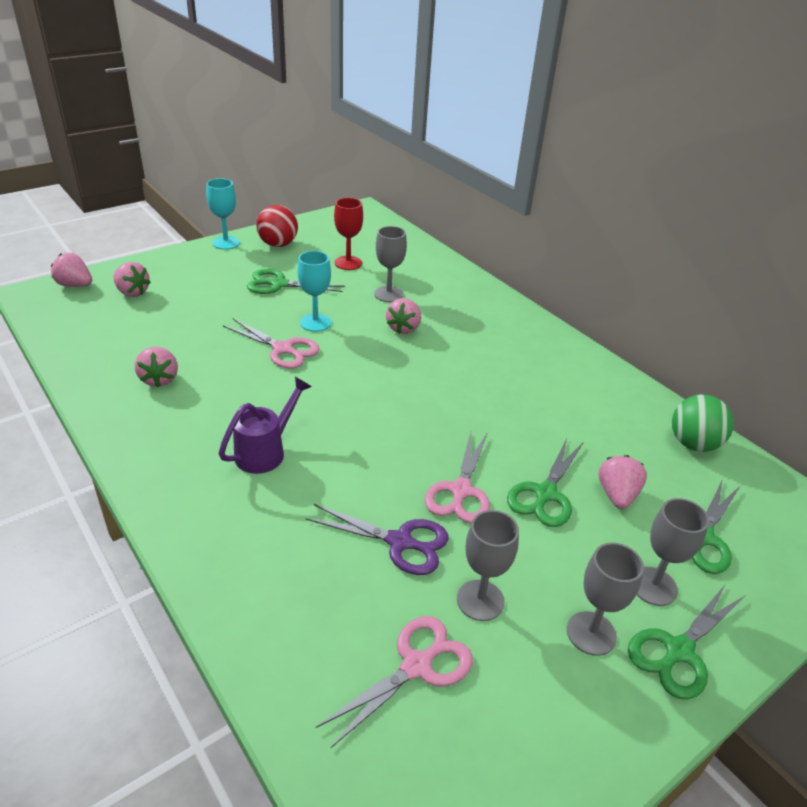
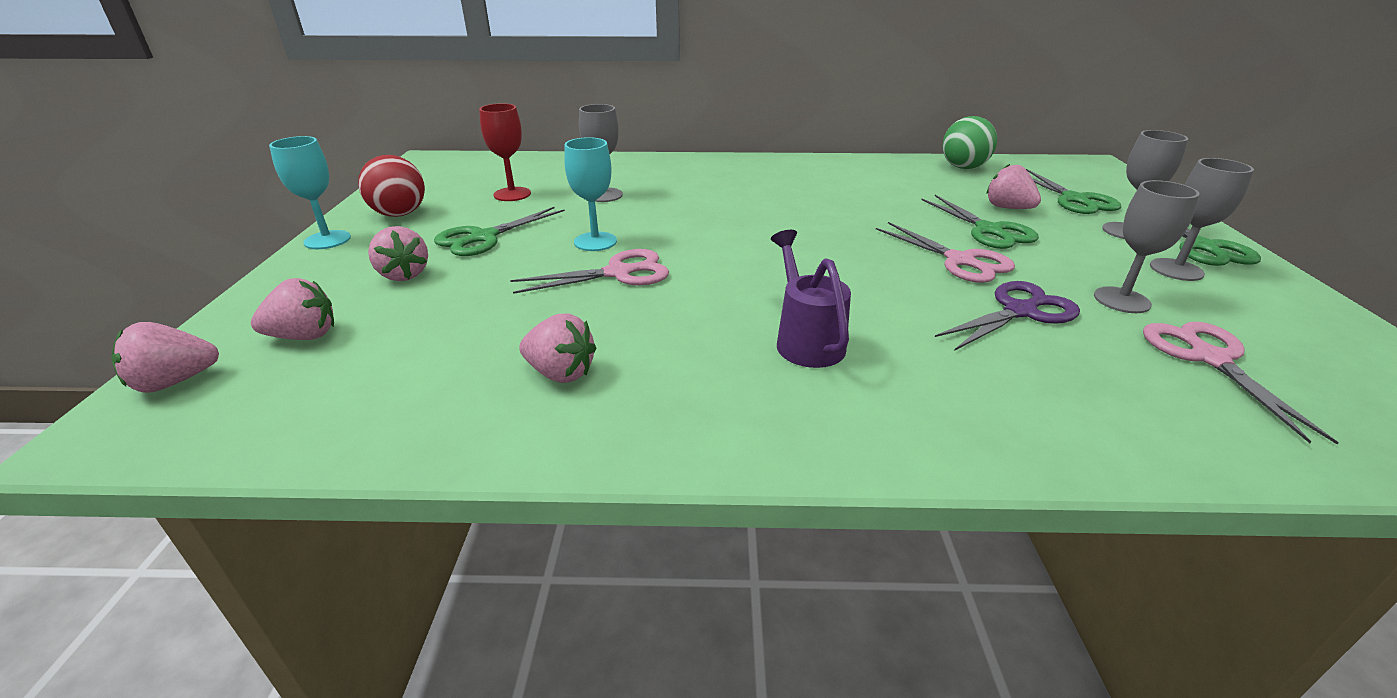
camera: 50 degrees left, 5 degrees down
(404, 328) = (674, 206): pink strawberry -> pink strawberry (403, 274)

